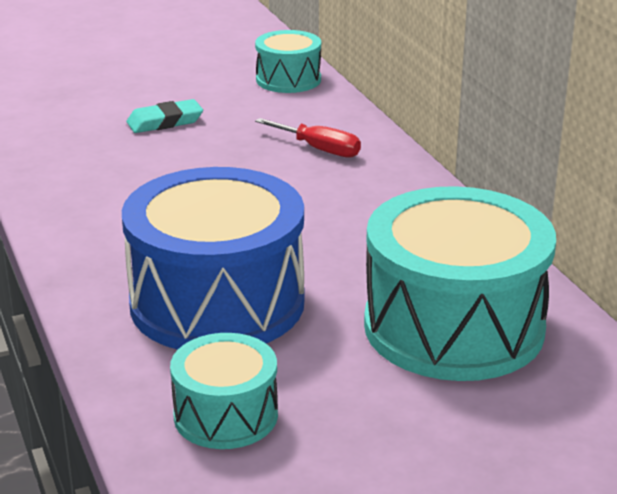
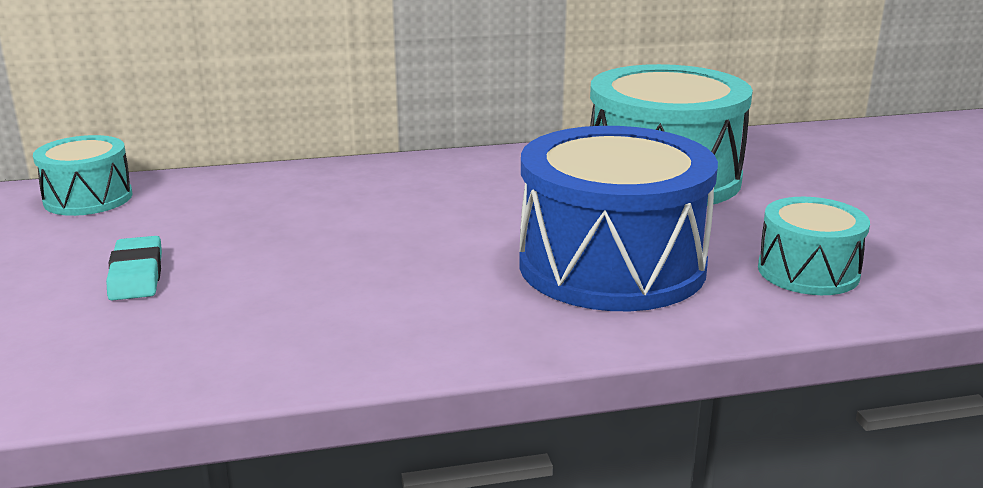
camera: 80 degrees left, 5 degrees down
(319, 149) = (296, 197): red screwdriver -> none

